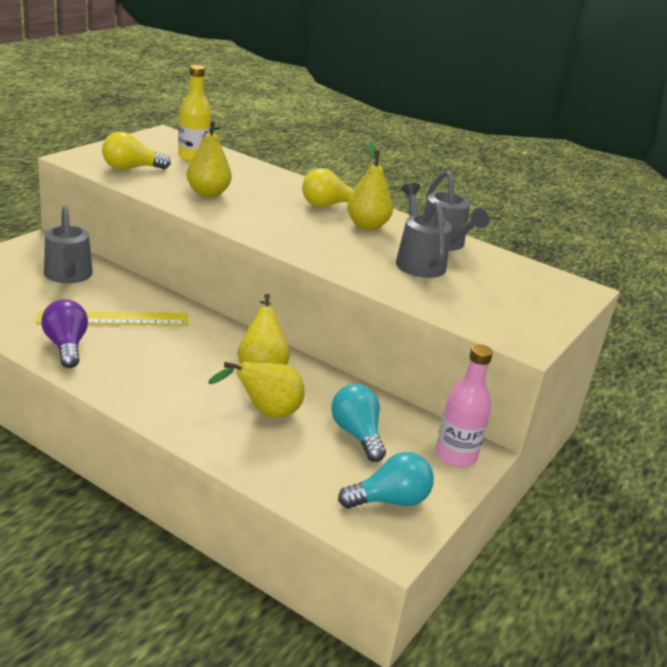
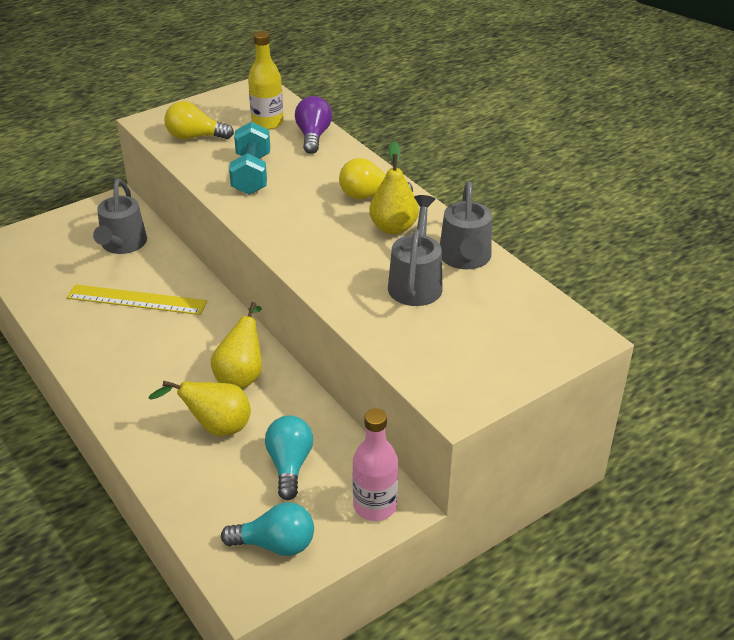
camera: 25 degrees right, 10 degrees up
(66, 346) = (79, 327): purple light bulb -> purple light bulb (313, 136)
(208, 193) = (251, 174): yellow pear -> turquoise dumbbell

